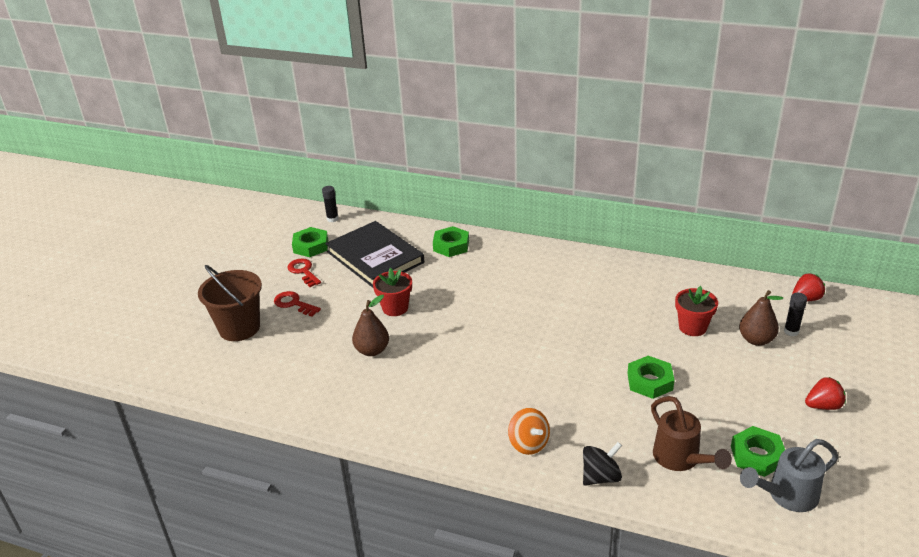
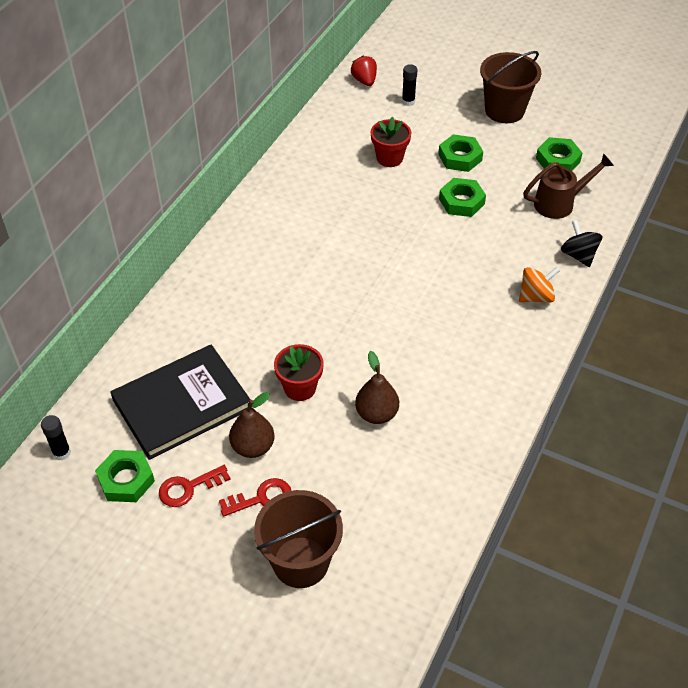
camera: 85 degrees left, 15 degrees up
(293, 303) = (262, 498): red key -> red key turned 150 degrees counterclockwise
(451, 246) = (183, 323): green nut -> green nut (460, 157)
(756, 340) = (415, 124): brown pear -> brown pear (253, 447)
(787, 495) = (600, 155): grey watering can -> none
(823, 406) = (504, 110): red strawberry -> brown bucket

